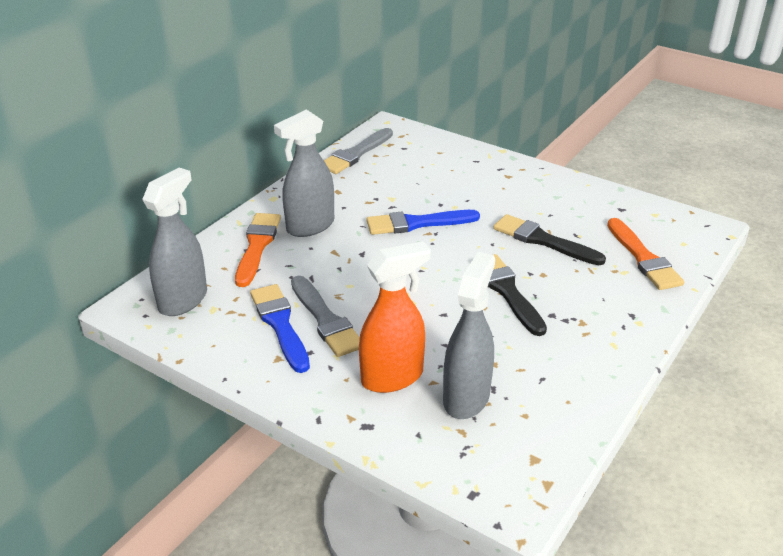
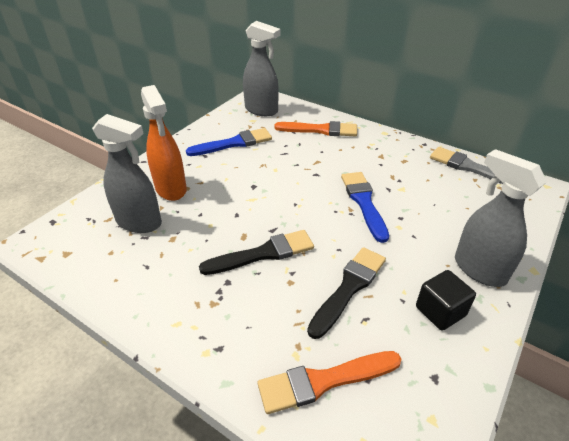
camera: 90 degrees right, 5 degrees up
(310, 226) = (349, 149): grey spray bottle -> grey spray bottle (479, 269)
(325, 320) = (236, 160): grey brush -> none
(558, 198) = (440, 311): none -> black cube

